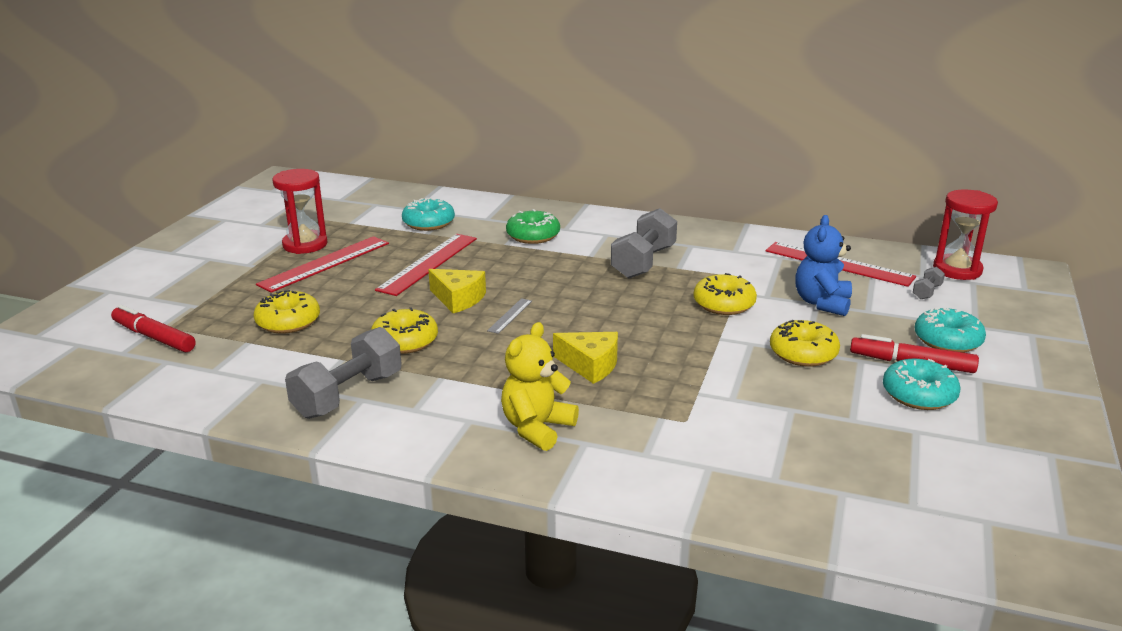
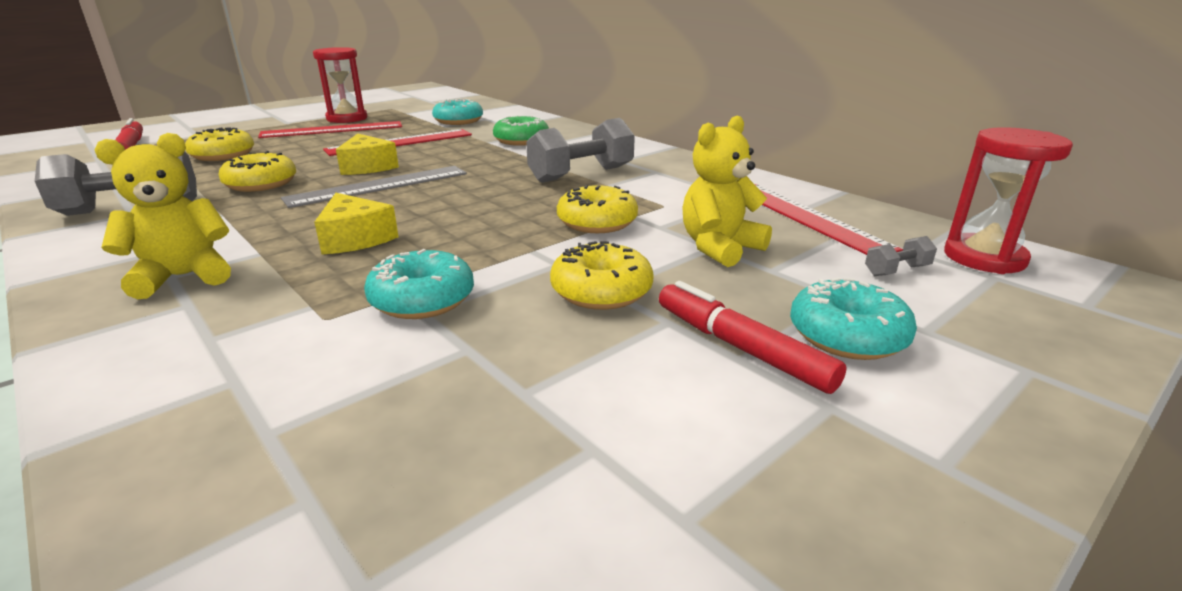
camera: 30 degrees right, 0 degrees up
(510, 315) = (379, 186): grey ruler -> grey ruler, size x2.17
(822, 303) = (719, 248): blue teddy bear -> yellow teddy bear
(919, 395) = (684, 395): turquoise donut -> turquoise donut (422, 300)

